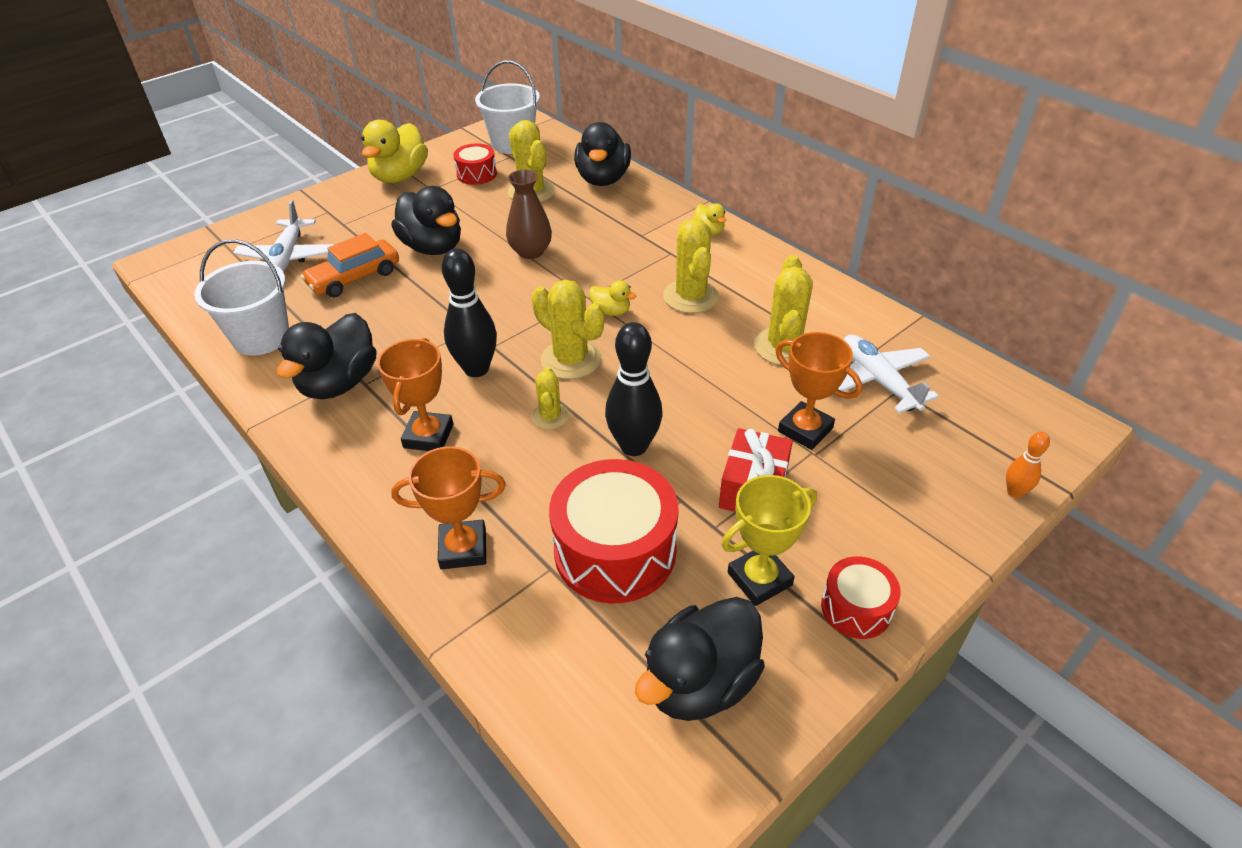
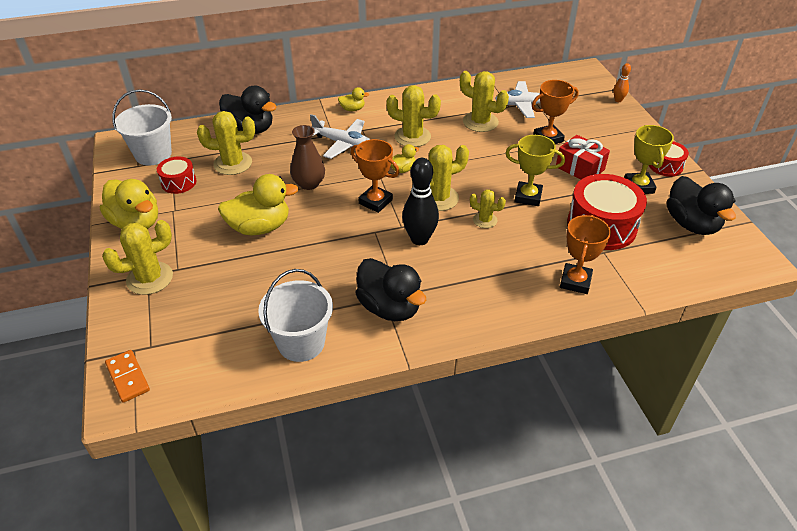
camera: 65 degrees left, 0 degrees up
(188, 254) = (128, 377): none -> orange domino
(288, 257) = (197, 310): white plane -> white plane (343, 144)
(322, 214) = (150, 278): none -> yellow cactus
(354, 278) = (264, 276): orange car -> none
(428, 436) = (472, 275): orange trophy -> orange trophy (375, 202)
(433, 247) = (260, 227): black duck -> yellow duck
(634, 446) = (528, 197): black bowling pin -> yellow trophy

